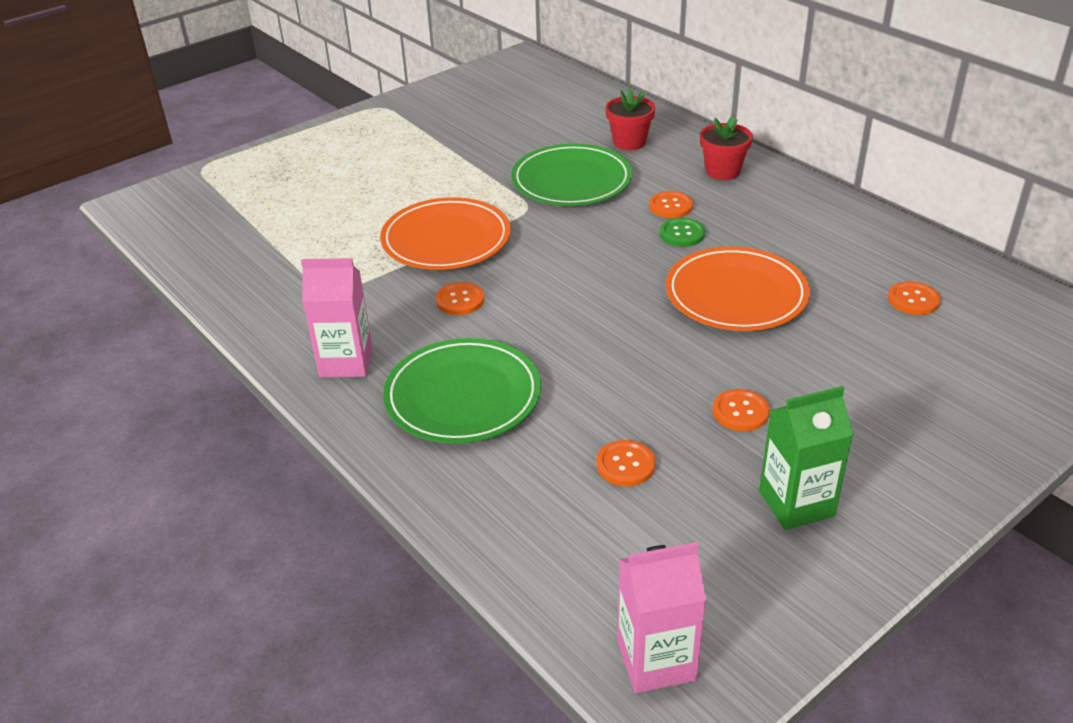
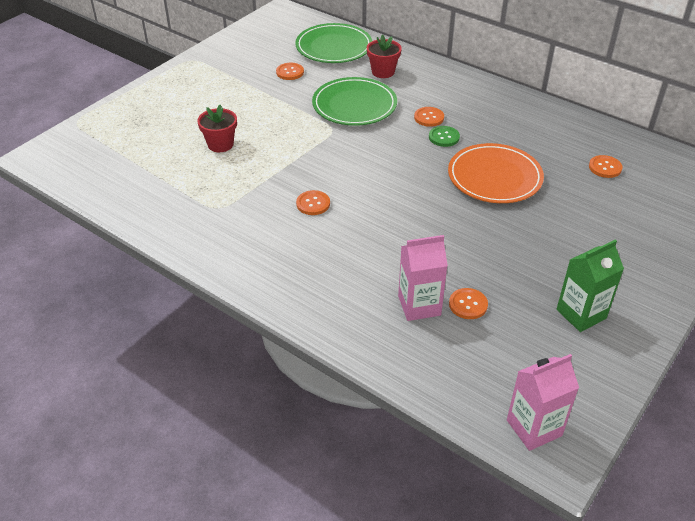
camera: 15 degrees left, 5 degrees up
(346, 362) = (252, 259): pink carton -> pink carton (419, 305)
(446, 239) = (284, 159): orange plate -> none
(463, 396) = (343, 273): green plate -> green plate (334, 47)
(722, 171) = (454, 88): red flower pot -> red flower pot (220, 144)
(740, 412) = (526, 258): orange button -> orange button (290, 72)

